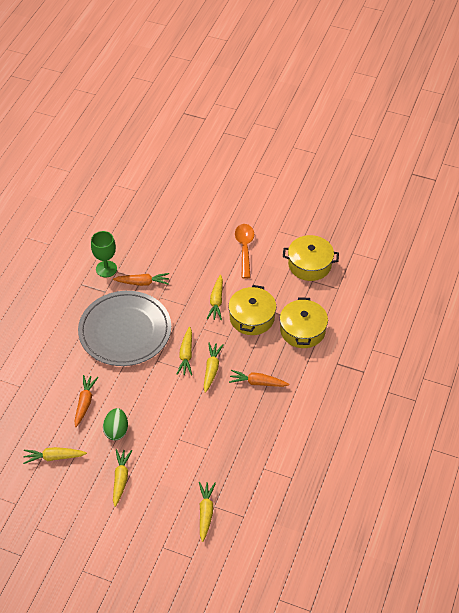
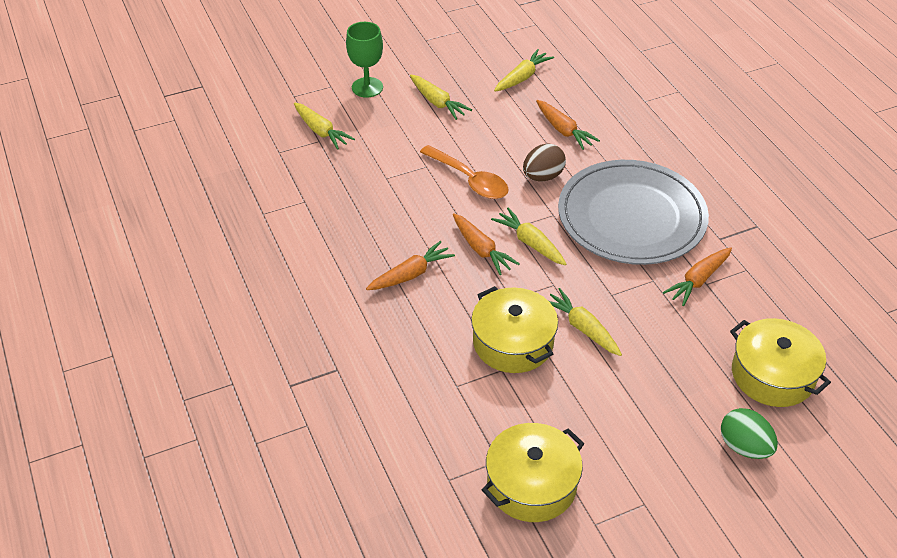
camera: 135 degrees right, 5 degrees down
(106, 269) = (762, 263): green goblet -> green goblet (367, 87)
(116, 431) = (498, 131): green egg -> green egg (744, 447)
(133, 384) = (542, 176): none -> brown egg
(211, 369) = (481, 249): yellow carrot -> orange carrot
(244, 248) = (649, 431): orange spoon -> orange spoon (469, 180)
(302, 330) = (429, 377): yellow pot -> yellow pot (772, 375)

